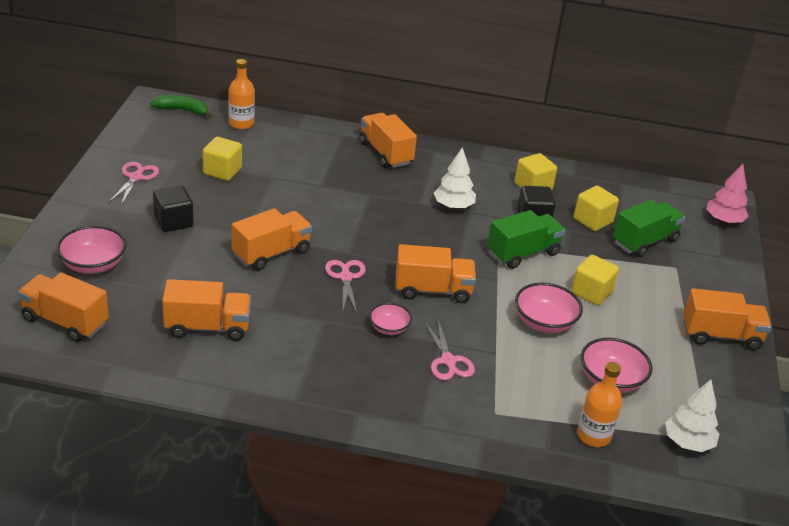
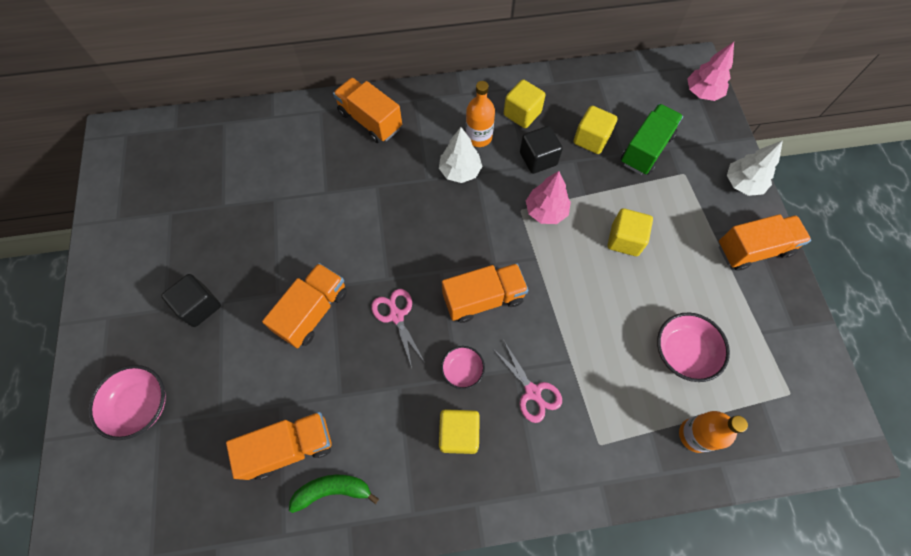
camera: 15 degrees left, 30 degrees up
(65, 321) = (143, 504): orange truck -> none
(136, 177) = (137, 255): pink scissors -> none
(182, 110) = (148, 135): green banana -> green banana (333, 490)
(222, 171) = (221, 211): yellow cube -> yellow cube (459, 434)
(241, 123) = (214, 132): orange bottle -> orange bottle (478, 137)
(523, 253) = (546, 211): green truck -> pink tree
(544, 322) = (598, 299): pink bowl -> none
(688, 442) = (776, 406): white tree -> white tree (742, 184)

